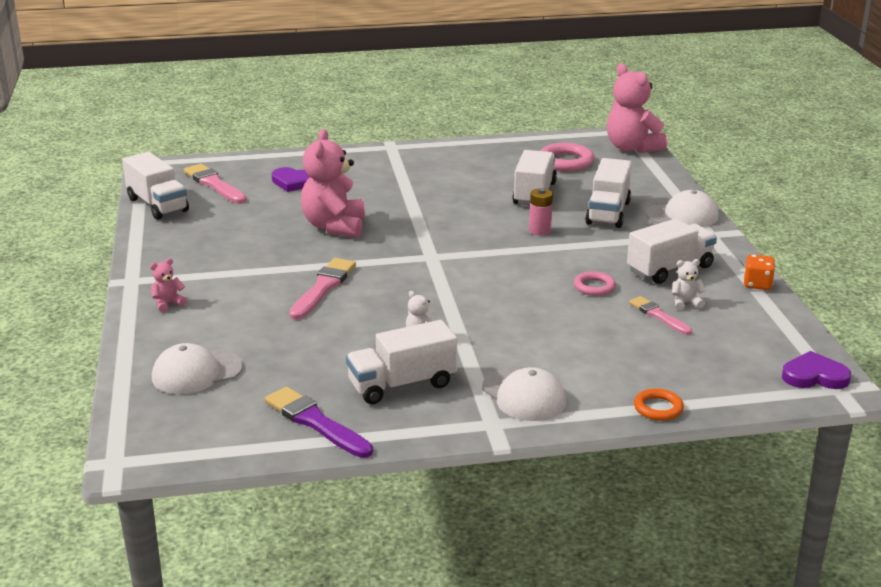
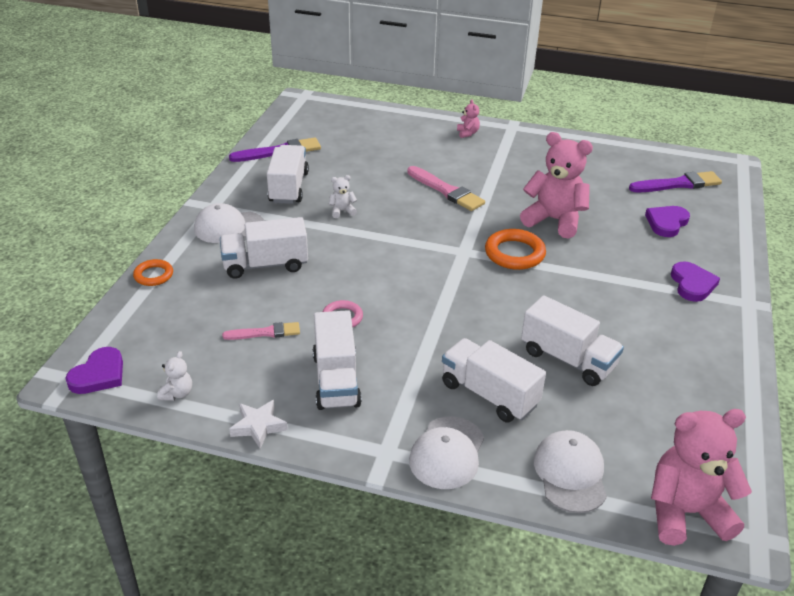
camera: 115 degrees right, 10 degrees up
(157, 205) = (643, 154): white truck -> white truck (265, 265)
(197, 372) = (370, 128): white cap -> white cap (570, 473)
(214, 184) = (678, 184): pink brush -> purple brush
(385, 165) = (692, 284): none -> purple heart
(411, 234) = (514, 253): none -> orange ring
(540, 230) = (475, 329): pink battery -> none
(566, 162) = (655, 423): pink ring -> none
(685, 303) = (269, 359): white teddy bear -> white teddy bear (177, 393)
(757, 284) = (258, 426): orange dice -> white star

